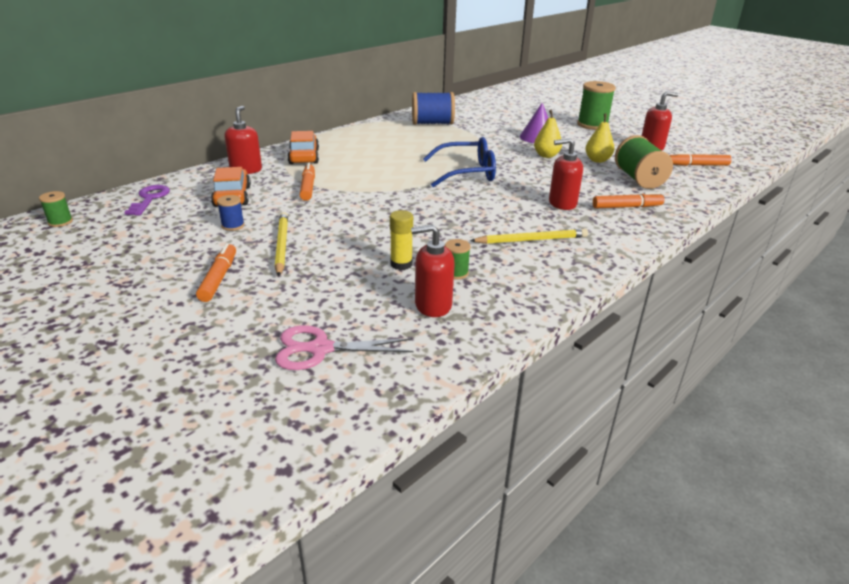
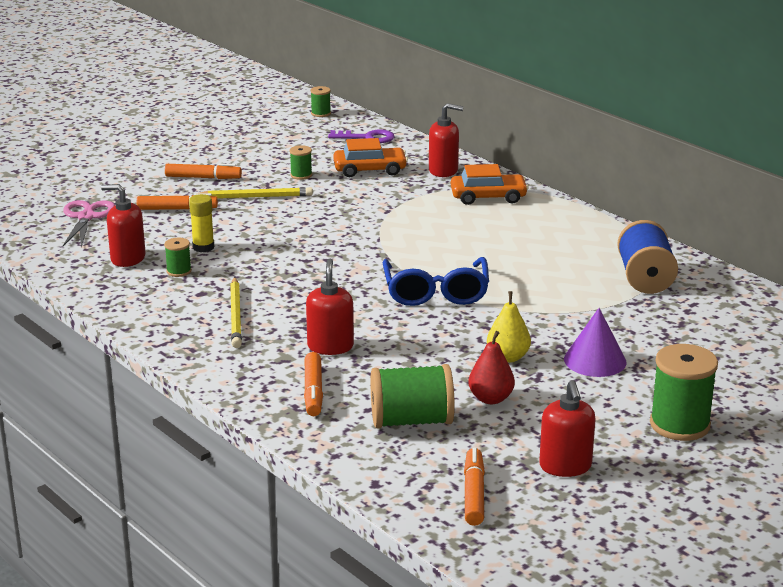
camera: 95 degrees right, 5 degrees down
(233, 225) = (301, 175): blue spool -> green spool
(308, 187) = (392, 202): orange marker -> orange marker (177, 209)
(432, 305) = (127, 258): red soap dispenser -> red soap dispenser turned 75 degrees counterclockwise
(597, 160) = (490, 399): yellow pear -> red pear

